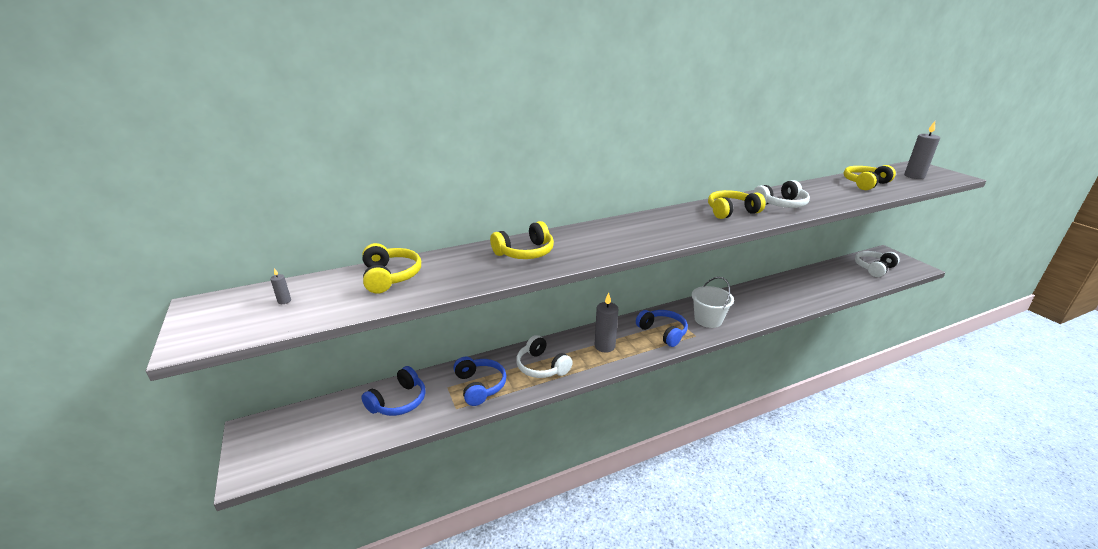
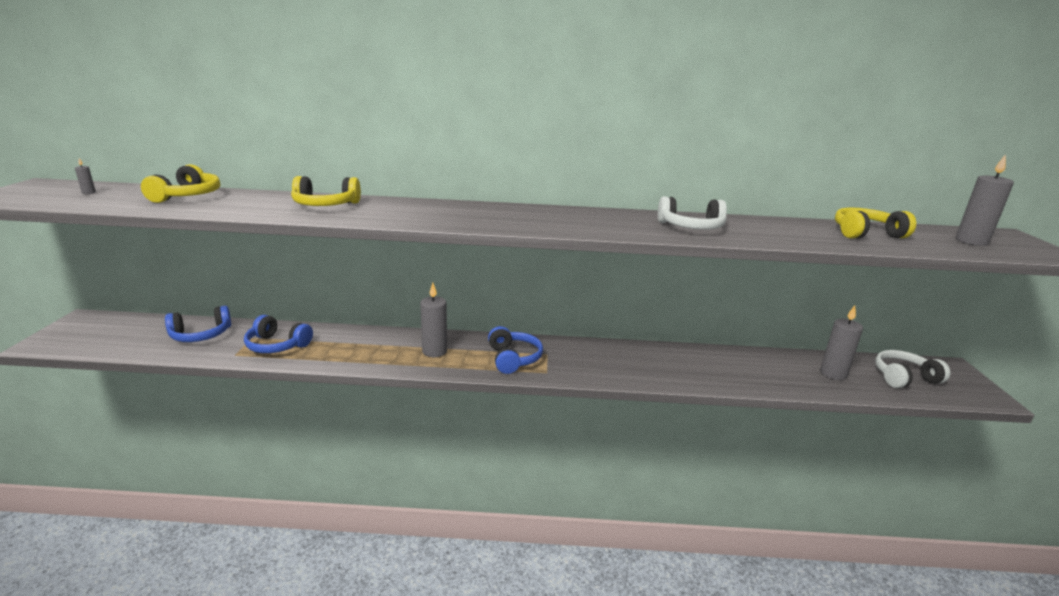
camera: 25 degrees right, 5 degrees down
(480, 386) = (277, 345): blue headphones -> blue headphones turned 105 degrees clockwise
(541, 366) = (351, 348): white headphones -> none
(708, 320) = (583, 363): white bucket -> none
(731, 211) = (611, 221): yellow headphones -> none
(841, 278) = (833, 374): none -> grey candle

